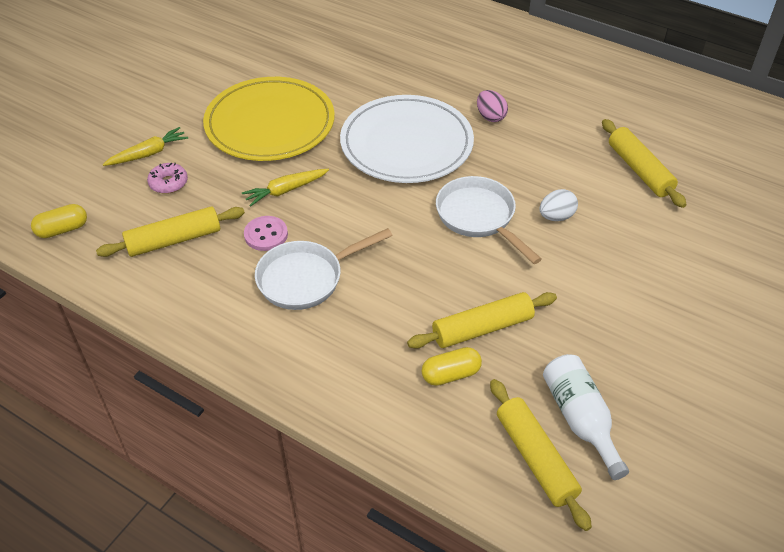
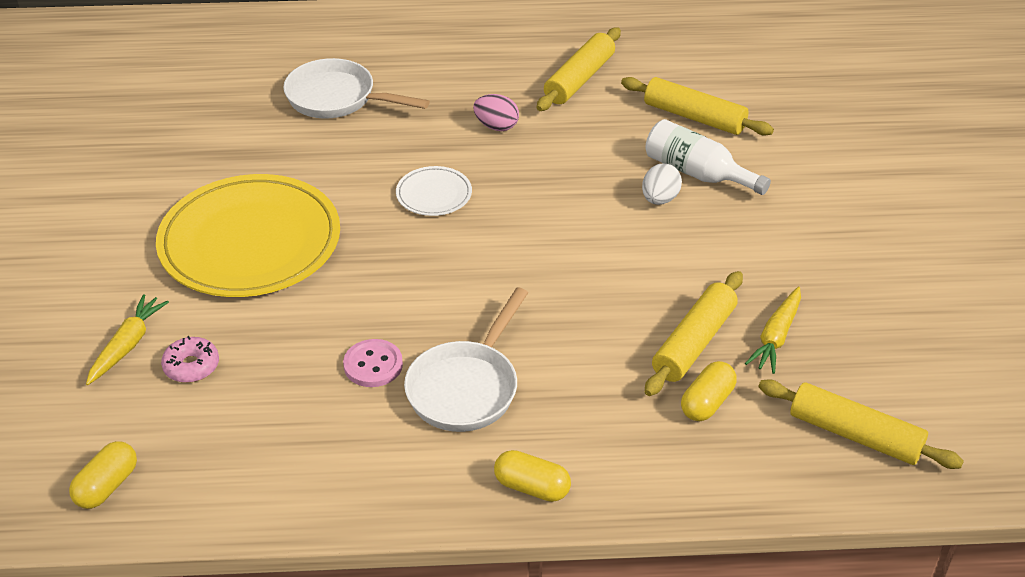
camera: 35 degrees left, 5 degrees down
(174, 240) = (268, 425): yellow rolling pin -> yellow rolling pin (579, 79)
(283, 365) = (532, 487): none -> yellow capsule
(285, 191) = (346, 307): yellow carrot -> yellow carrot (776, 337)
(406, 144) = (434, 194): white plate -> white plate, size x0.44
(479, 217) = (585, 236): white pan -> white pan (337, 98)
(580, 419) = (859, 378): white bottle -> white bottle (697, 173)

